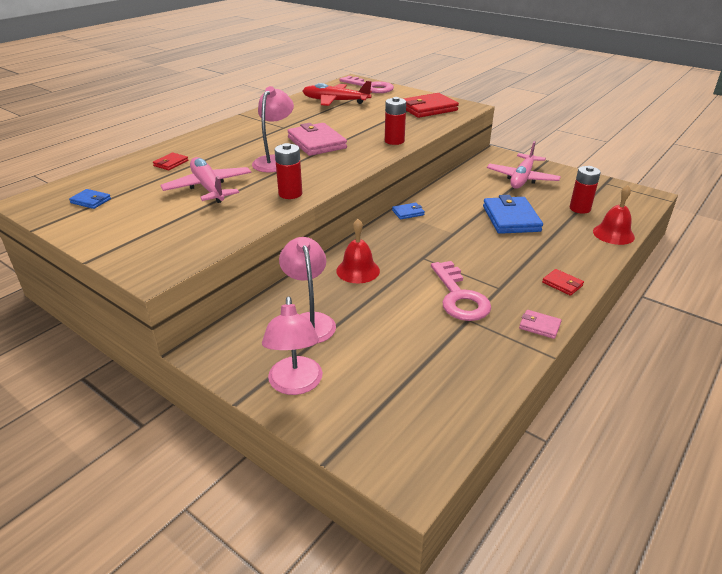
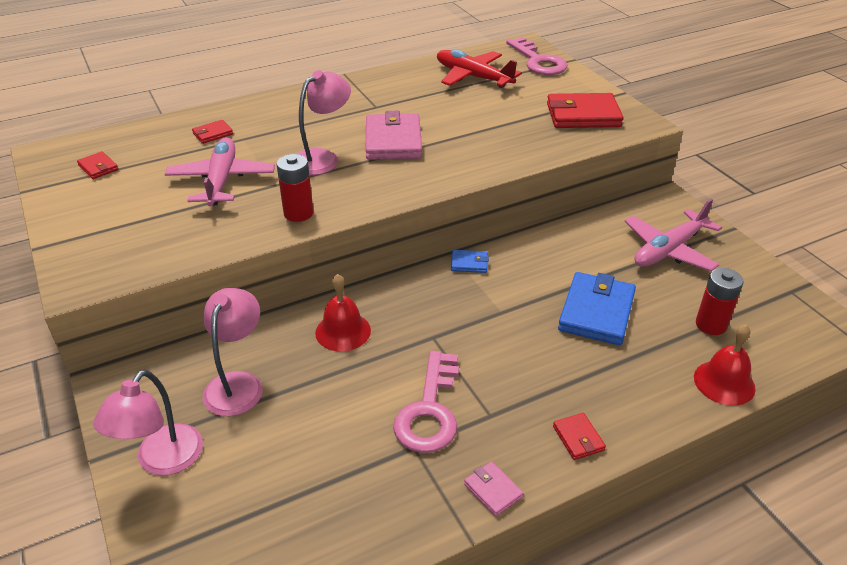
camera: 25 degrees right, 5 degrees up
(91, 201) = (98, 167): blue wallet -> red wallet
(394, 141) = (490, 161): red battery -> none

